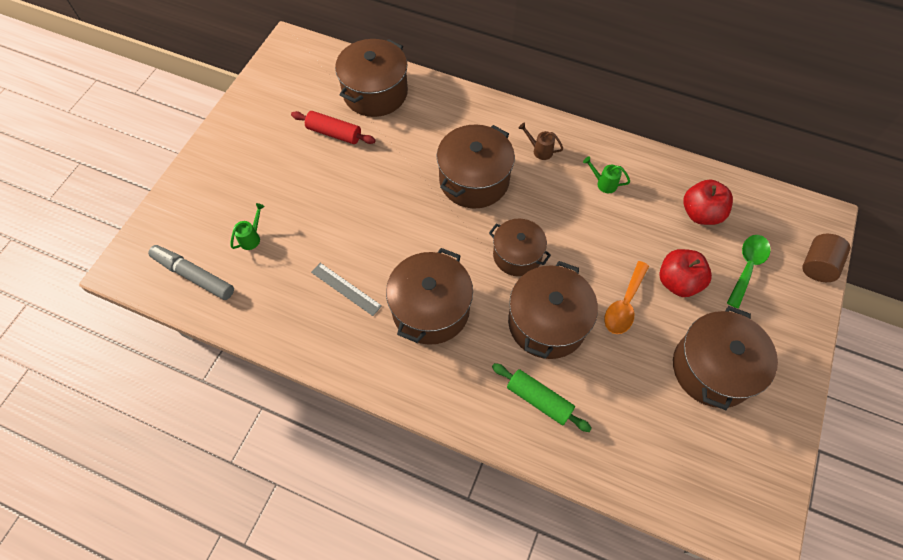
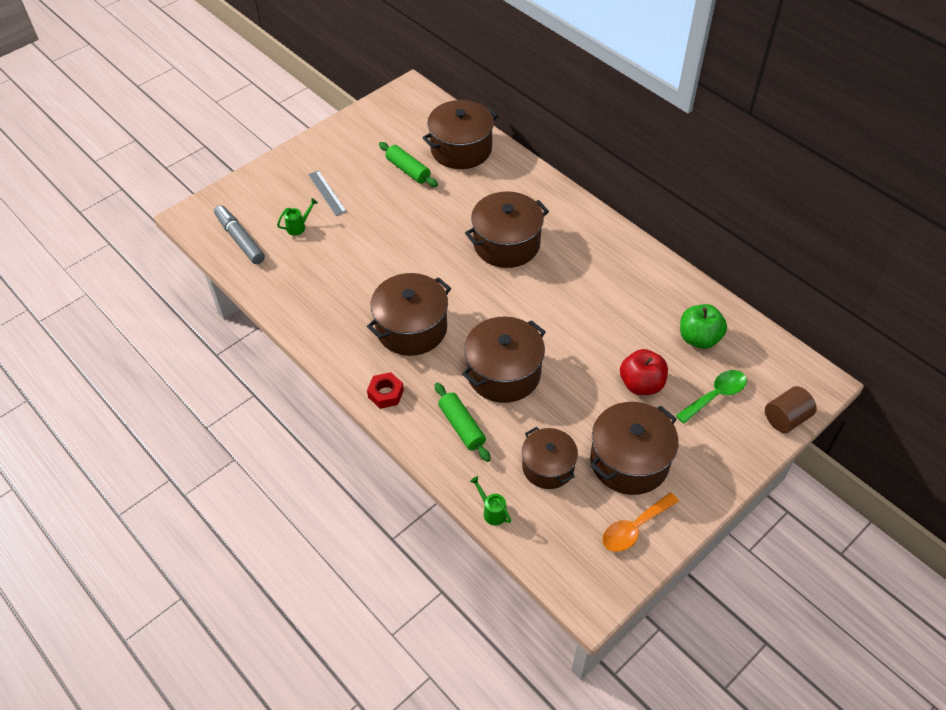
camera: 25 degrees right, 10 degrees down
(334, 133) = (408, 170): red rolling pin -> green rolling pin
(346, 289) = (351, 289): grey ruler -> grey ruler (327, 193)
(444, 395) = (386, 394): none -> red nut
(517, 255) = (509, 314): brown pot -> brown pot (548, 467)
(540, 150) = (579, 239): brown watering can -> none
(603, 183) = (622, 284): green watering can -> green watering can (492, 511)
(624, 305) = (580, 384): orange spoon -> orange spoon (634, 528)
(700, 213) = (699, 338): red apple -> green apple

